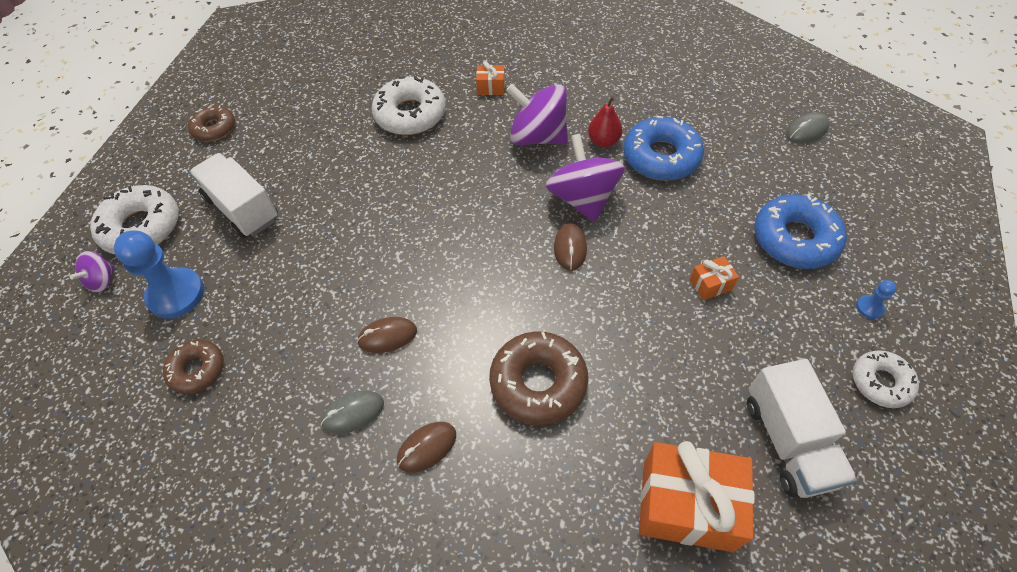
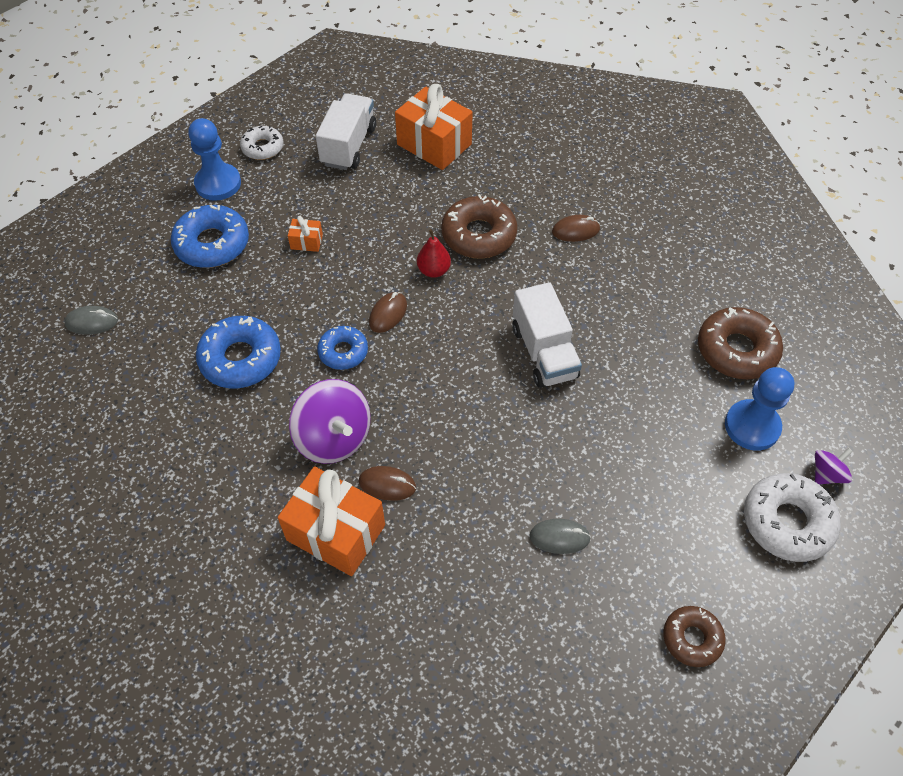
camera: 155 degrees left, 0 degrees up
(197, 370) = (736, 350): brown donut -> brown donut, size x1.64
(242, 209) = (674, 495): white truck -> white truck (544, 352)
(353, 413) = (619, 270): grey mouse -> grey mouse (559, 537)
(387, 336) = (574, 310): brown mouse -> brown mouse (387, 484)
(410, 114) = (448, 538): white donut -> none
(491, 87) = (336, 532): orange gift -> orange gift, size x2.24
(582, 198) = (343, 352): purple spinning top -> blue donut
(603, 141) = (276, 401): red pear -> red pear (434, 270)
(869, 307) = (218, 183): blue pawn -> blue pawn, size x2.24

